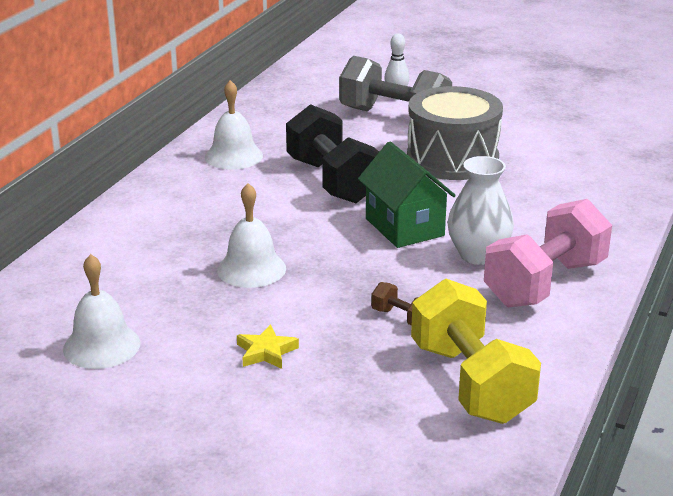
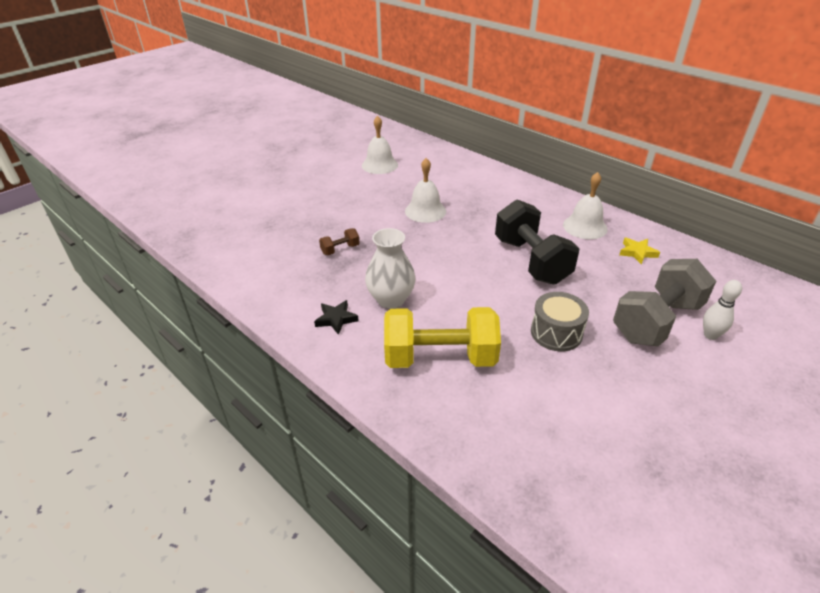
camera: 110 degrees right, 10 degrees up
(266, 352) = (342, 203): yellow star -> yellow star (637, 252)
(332, 181) = (531, 261): black dumbbell -> black dumbbell turned 75 degrees clockwise
(404, 227) = (447, 277): green house -> none
(452, 159) = (556, 333): grey drum -> grey drum, size x0.60
(470, 382) = (264, 257): yellow dumbbell -> yellow dumbbell (440, 358)
(545, 283) = (336, 319): pink dumbbell -> black star

